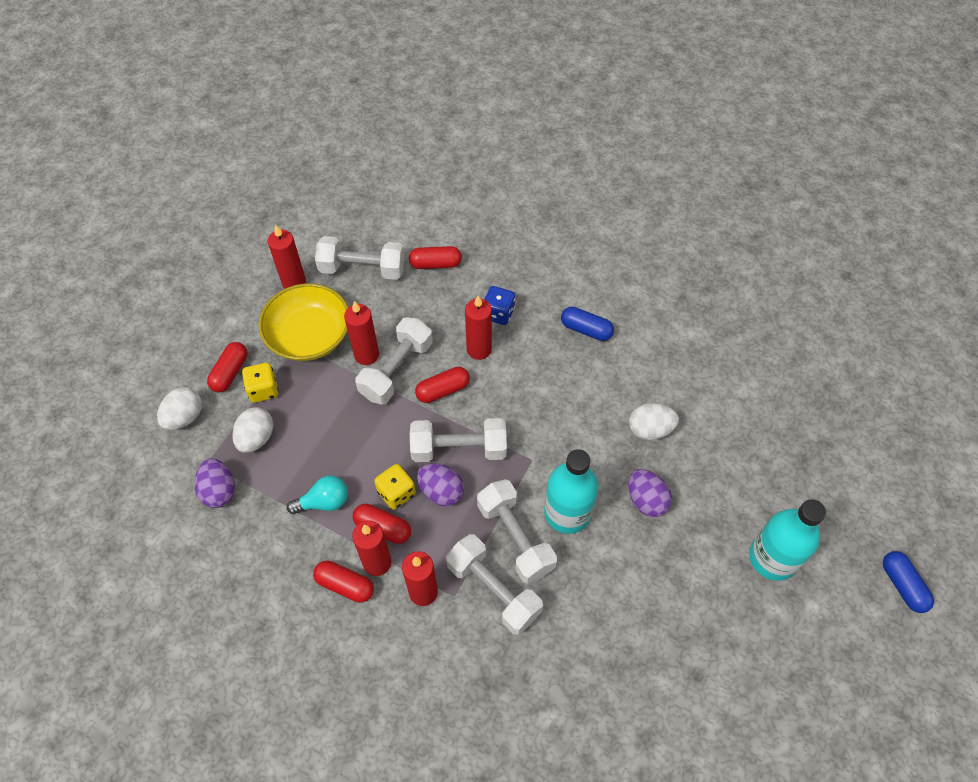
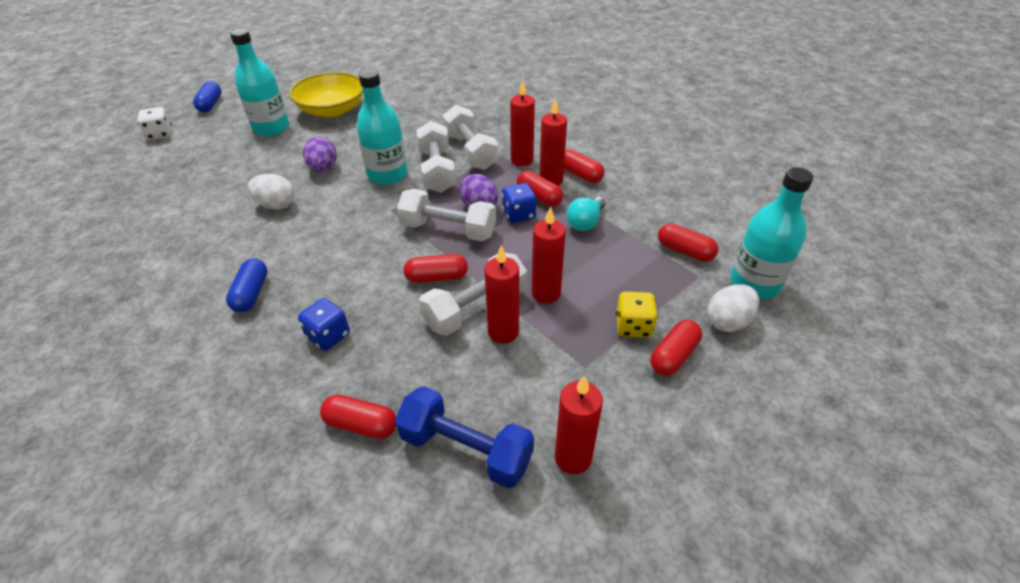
camera: 160 degrees left, 15 degrees down
(156, 467) = (754, 284): none -> turquoise bottle
(219, 491) = (685, 251): purple egg -> red capsule
(256, 438) = (645, 283): white egg -> none
(309, 335) = (567, 373): yellow bowl -> yellow bowl (332, 110)
(324, 502) = (585, 222): turquoise light bulb -> turquoise light bulb turned 60 degrees counterclockwise
(362, 269) = (466, 449): white dumbbell -> blue dumbbell
(396, 493) = (519, 214): yellow dice -> blue dice
(479, 349) = (376, 304): red candle -> red candle (546, 293)
(586, 329) = (251, 294): blue capsule -> blue capsule turned 45 degrees clockwise
(891, 500) = (160, 134): none -> white dice

